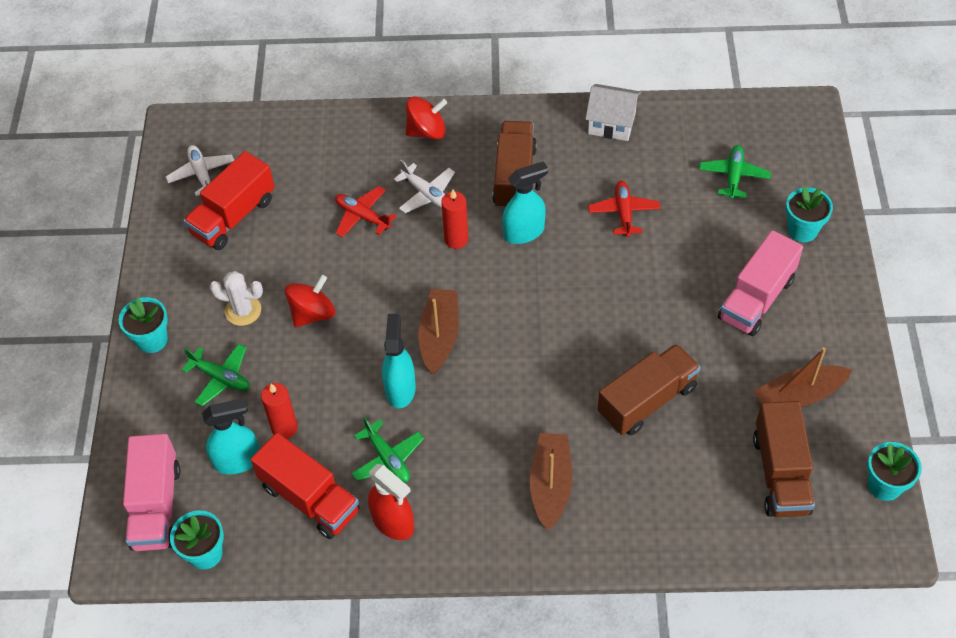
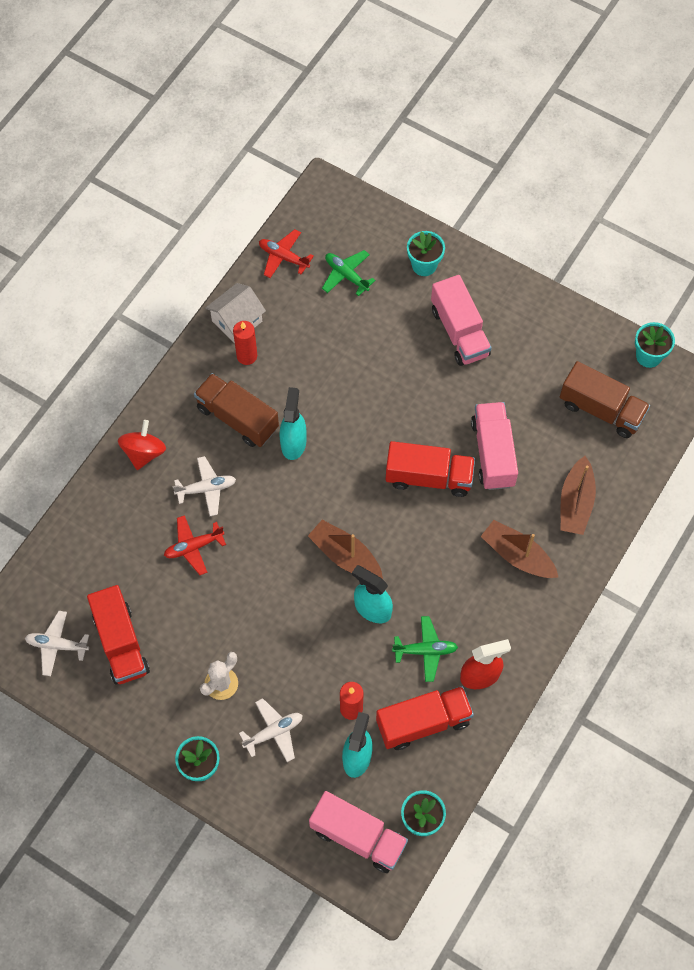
camera: 60 degrees left, 10 degrees up
(221, 378) = (273, 732): green plane -> white plane
(312, 313) = (261, 633): red spinning top -> none
(456, 239) = (266, 493): red candle -> red candle (247, 356)
(576, 359) = (429, 477): none -> red truck
(623, 213) = (325, 366): red plane -> red plane (283, 257)
(647, 401) = (493, 453): brown truck -> pink truck
(798, 396) = (552, 359): brown boat -> brown boat (575, 503)

